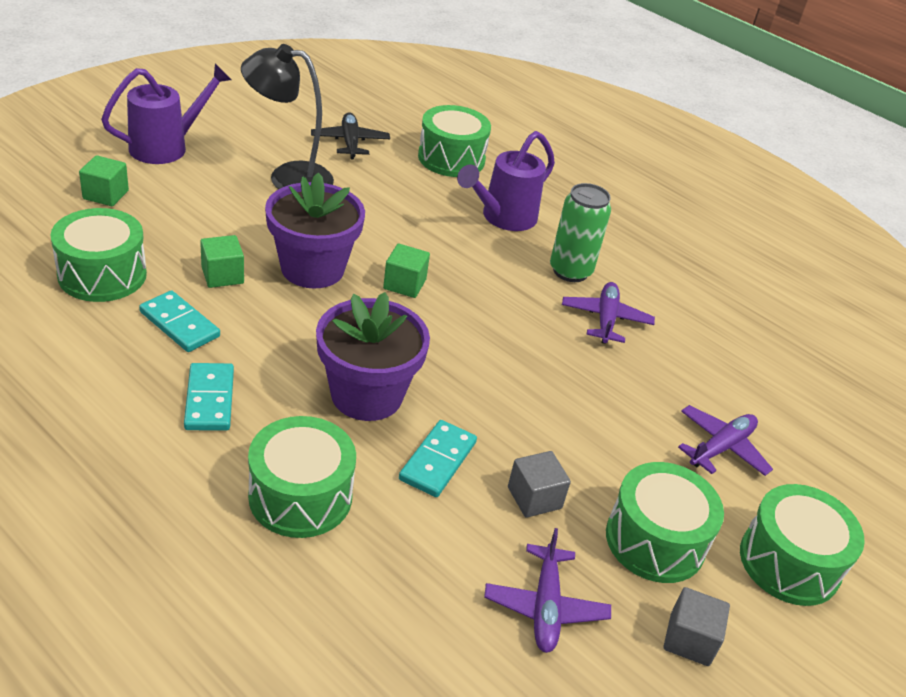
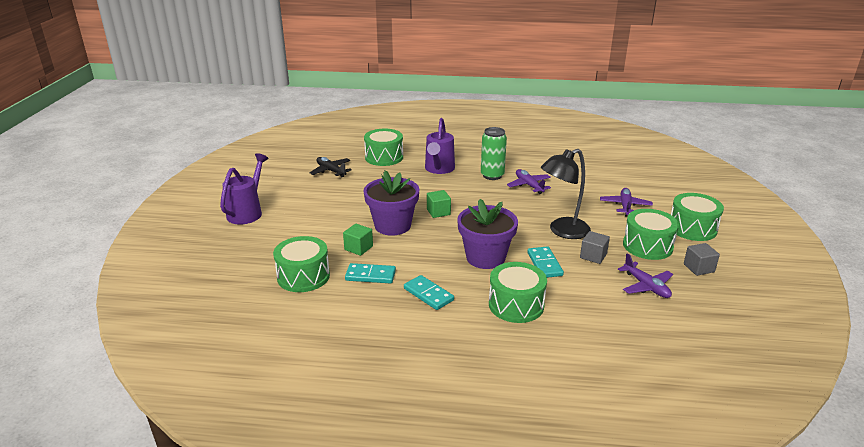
camera: 30 degrees left, 10 degrees down
(106, 195) = (250, 245): green cube -> none
(288, 177) = (325, 197): black lamp -> black lamp (562, 231)

